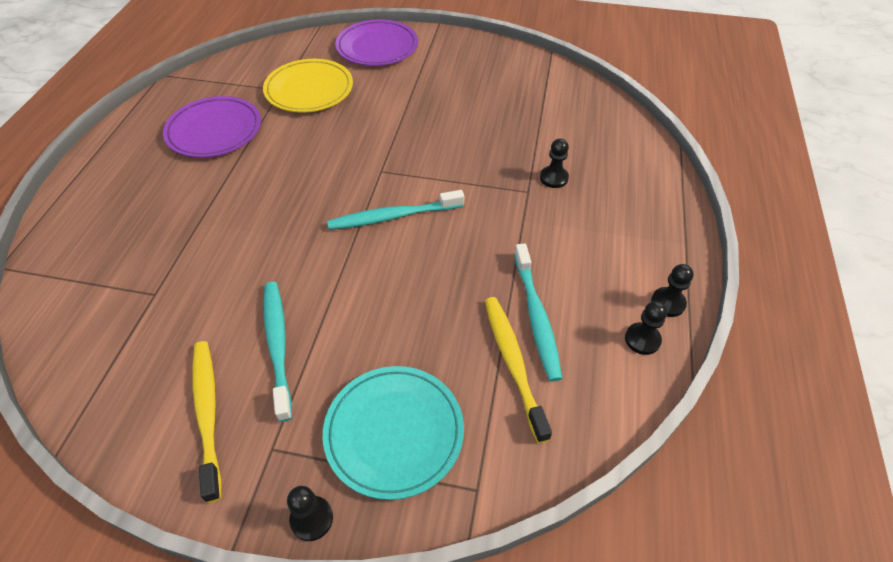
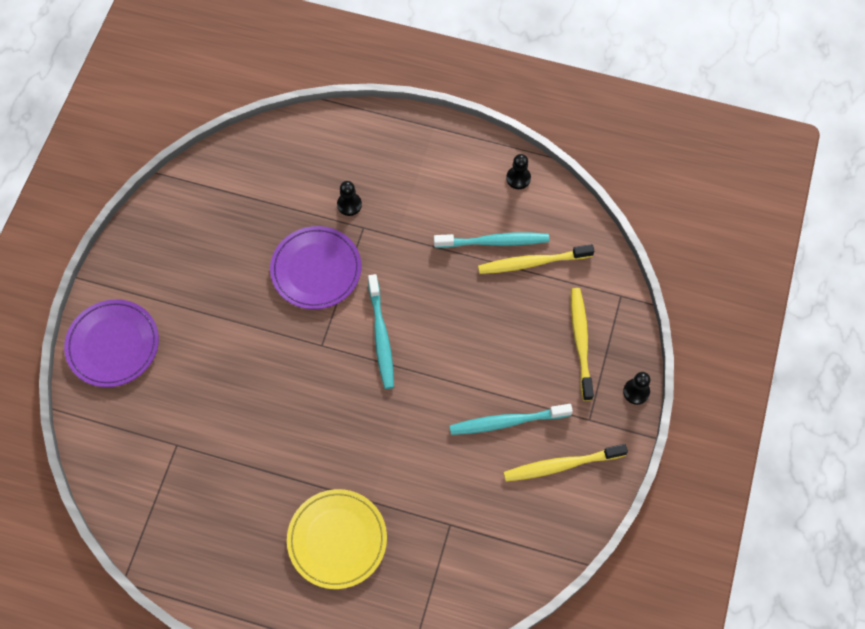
camera: 85 degrees left, 15 degrees up
(214, 131) = (238, 505): purple plate -> purple plate (316, 270)
(309, 90) = (182, 415): yellow plate -> yellow plate (337, 540)
(394, 432) = (581, 342): turquoise plate -> yellow toothbrush
(668, 303) = (488, 154): black pawn -> none

